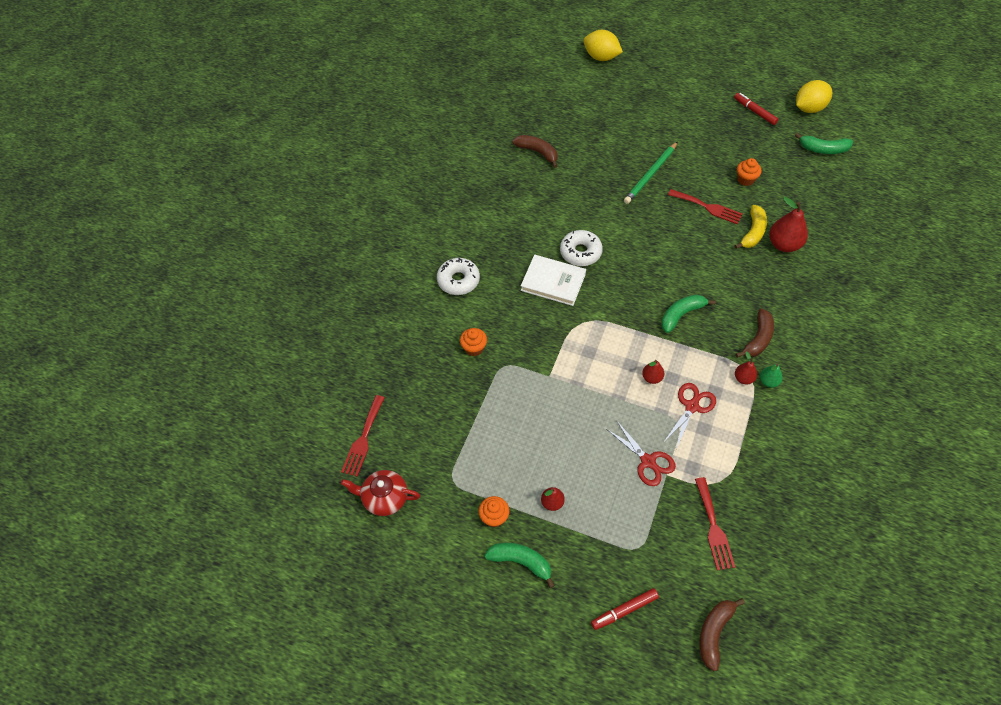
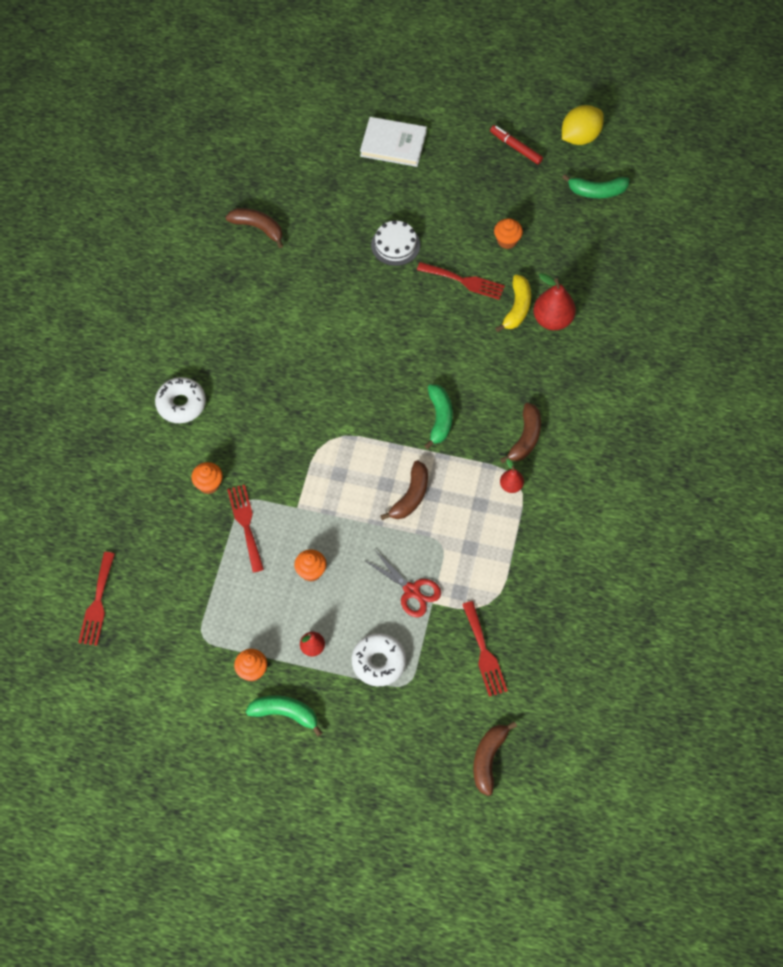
camera: 10 degrees left, 5 degrees up
(384, 498) = (130, 665): red teapot -> none
(502, 385) = (246, 524): none -> red fork
(553, 282) = (291, 394): white book -> white book (393, 144)
(557, 433) = (311, 571): none -> orange cupcake
(580, 252) = (320, 354): white donut -> white donut (379, 662)
(601, 57) = (325, 87): yellow lemon -> none
(624, 610) = (396, 749): red marker -> none
(650, 175) = (395, 245): green pencil -> white cake
(652, 378) = (411, 496): red pear -> brown banana
(681, 315) = (439, 418): green banana -> green banana turned 135 degrees clockwise
(691, 406) = (456, 524): red scissors -> none
(768, 381) = (538, 486): green pear -> none

